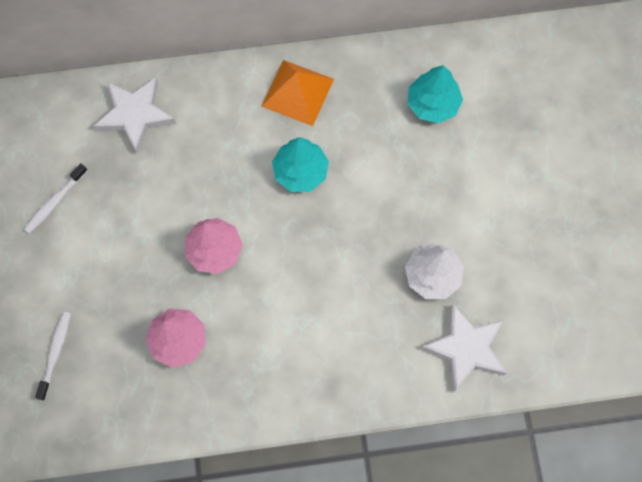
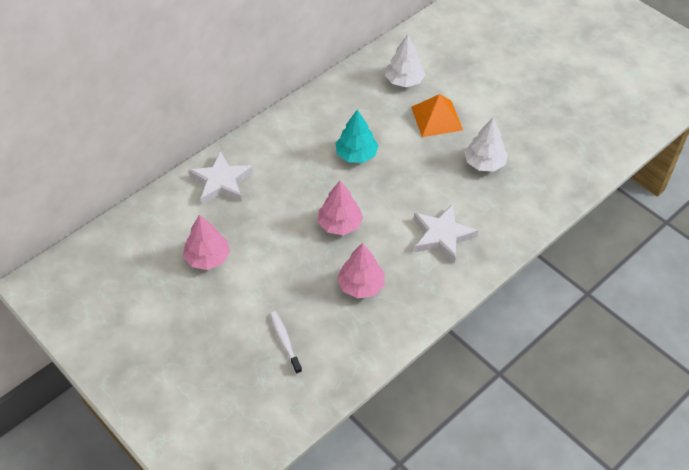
camera: 35 degrees left, 20 degrees down
(55, 202) = (208, 258): white toothbrush -> pink tree
(297, 92) = (317, 116): orange pyramid -> orange pyramid (436, 118)
(433, 104) = (404, 80): turquoise tree -> white tree
(466, 348) = (538, 187): white star -> white star (442, 236)

